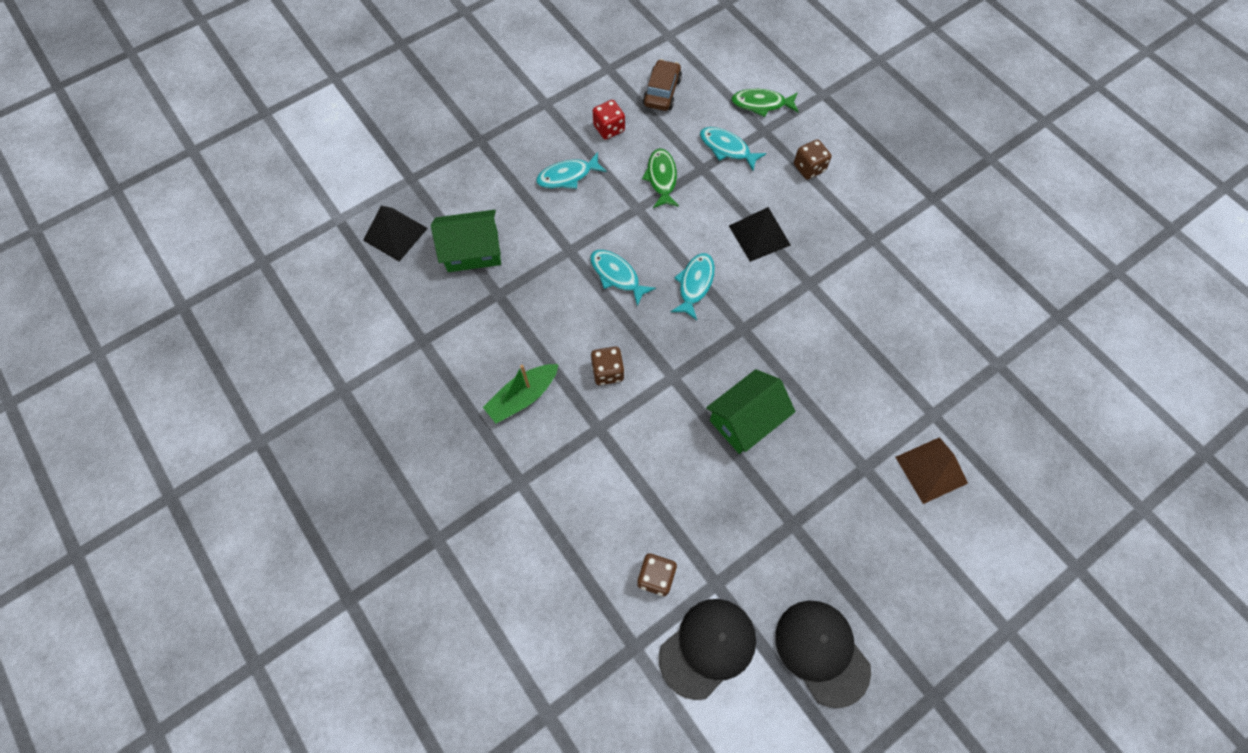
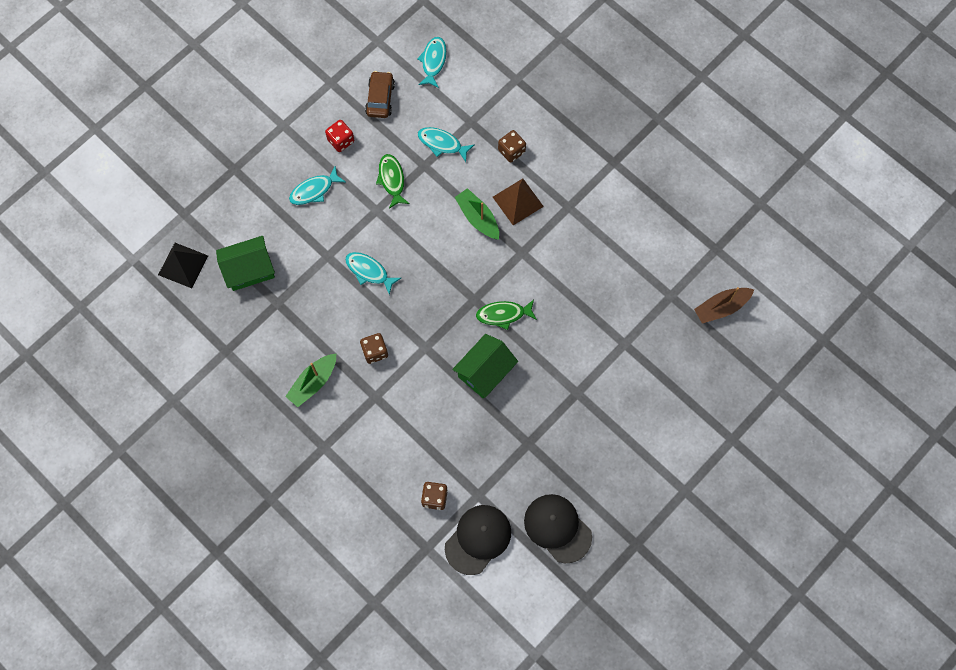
camera: 10 degrees left, 5 degrees up
(695, 284) = (432, 268): turquoise fish -> turquoise fish (433, 61)
(759, 235) = (478, 218): black pyramid -> green boat
(761, 104) = (466, 97): green fish -> green fish (503, 314)
(931, 470) = (625, 386): brown pyramid -> brown pyramid (518, 201)
(1065, 389) = (721, 307): none -> brown boat

